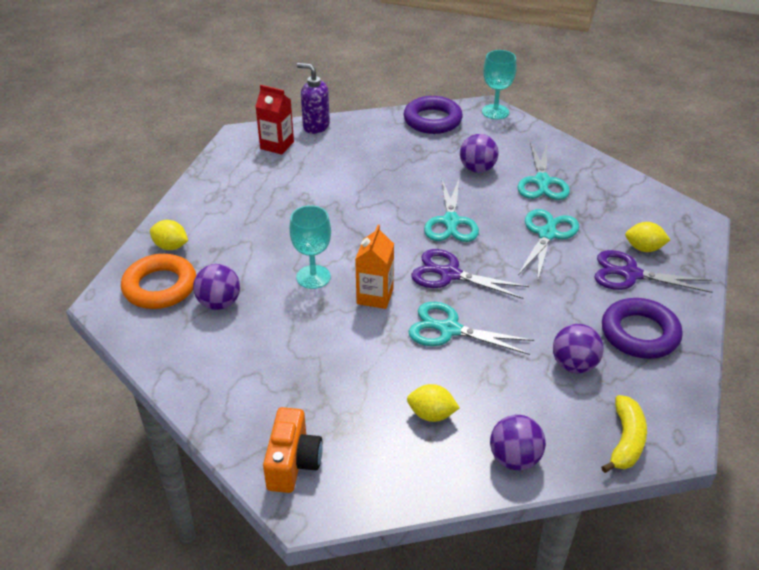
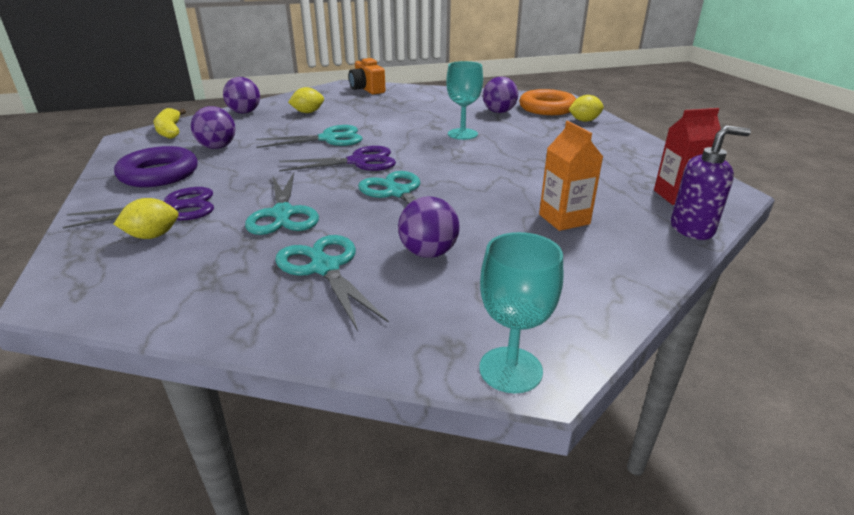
camera: 145 degrees right, 10 degrees down
(375, 296) = (403, 138): orange carton -> orange carton (564, 219)
(432, 120) = (582, 301): purple ring -> none

